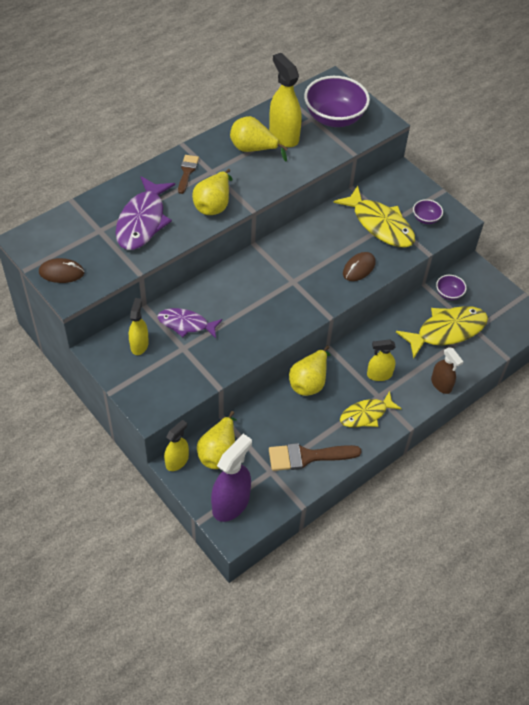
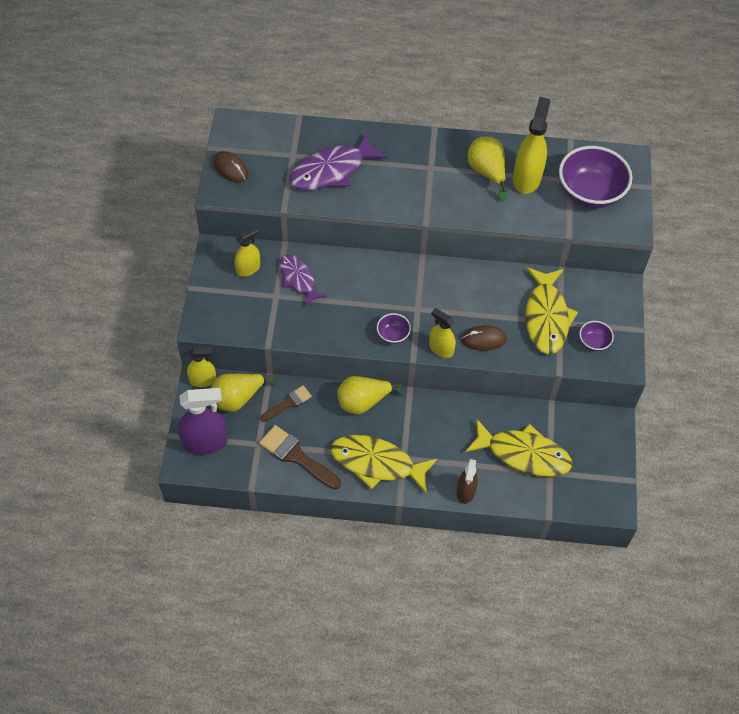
camera: 45 degrees right, 5 degrees up
(187, 172) = (411, 154): brown brush -> brown brush (288, 403)
(213, 205) = (400, 196): yellow pear -> none
(366, 414) = (377, 463): yellow fish -> yellow fish, size x1.58
(379, 375) = (424, 442): yellow spray bottle -> yellow spray bottle (441, 349)
(449, 294) = (563, 425): purple bowl -> purple bowl (393, 335)

